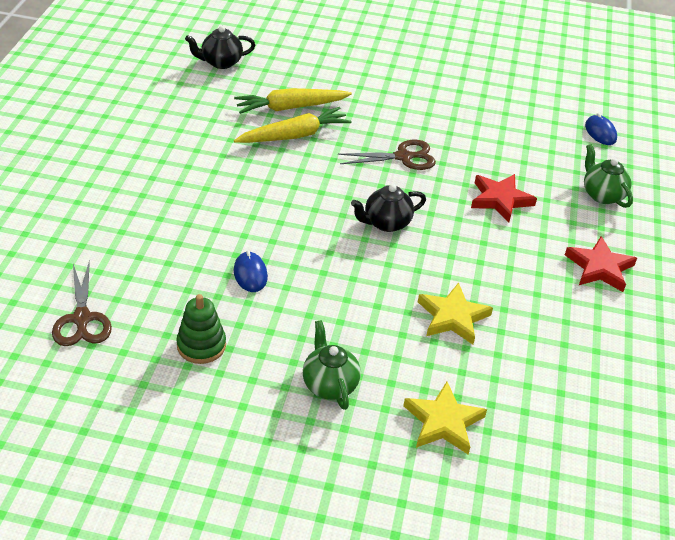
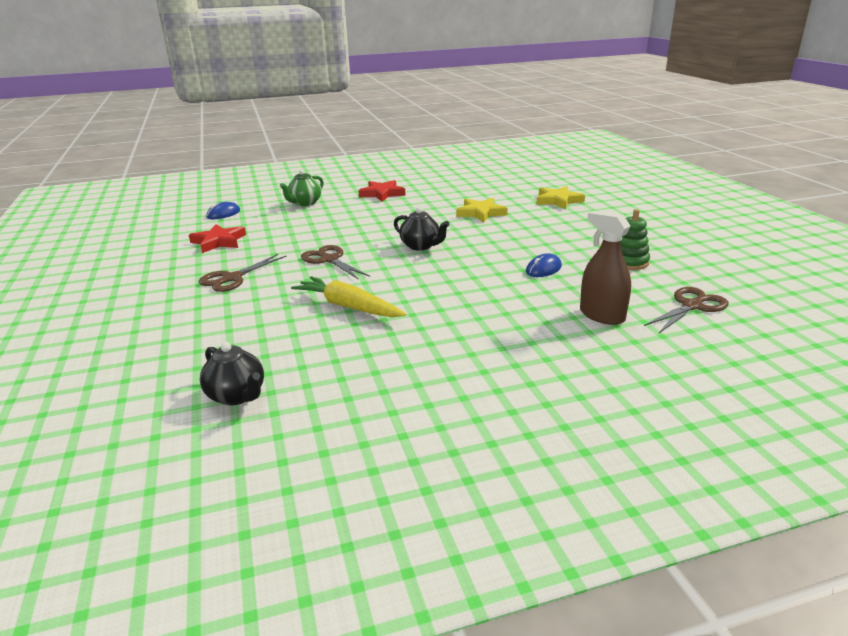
camera: 115 degrees left, 15 degrees down
(133, 253) = (602, 315): none -> brown spray bottle
(290, 107) = (300, 323): yellow carrot -> none
(329, 384) = (585, 225): green teapot -> none
(408, 99) = (232, 278): none -> brown scissors
(500, 200) = (346, 224): red star -> red star (219, 242)

